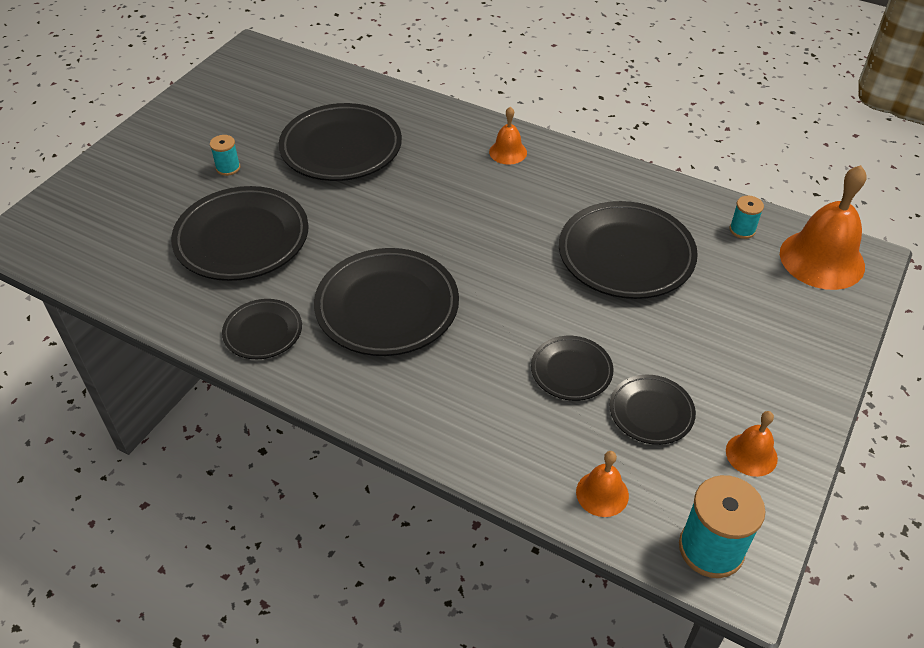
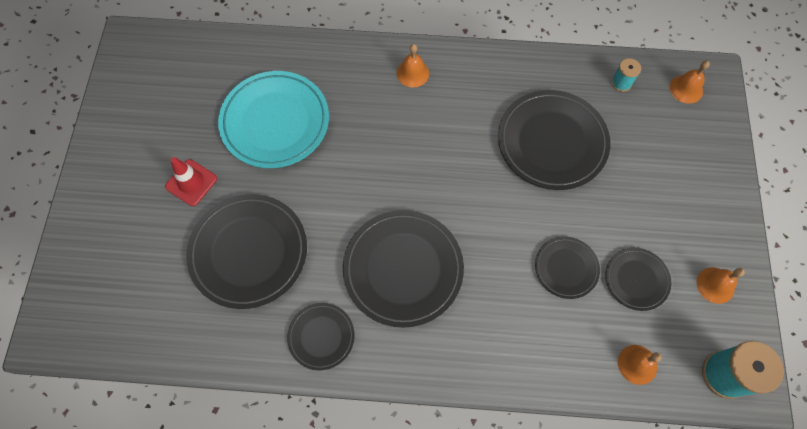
camera: 25 degrees left, 20 degrees up
(228, 168) = (191, 182): turquoise spool -> red traffic cone
(341, 148) = (275, 122): black plate -> turquoise plate
(822, 259) = (686, 89): orange bell -> orange bell, size x0.51

